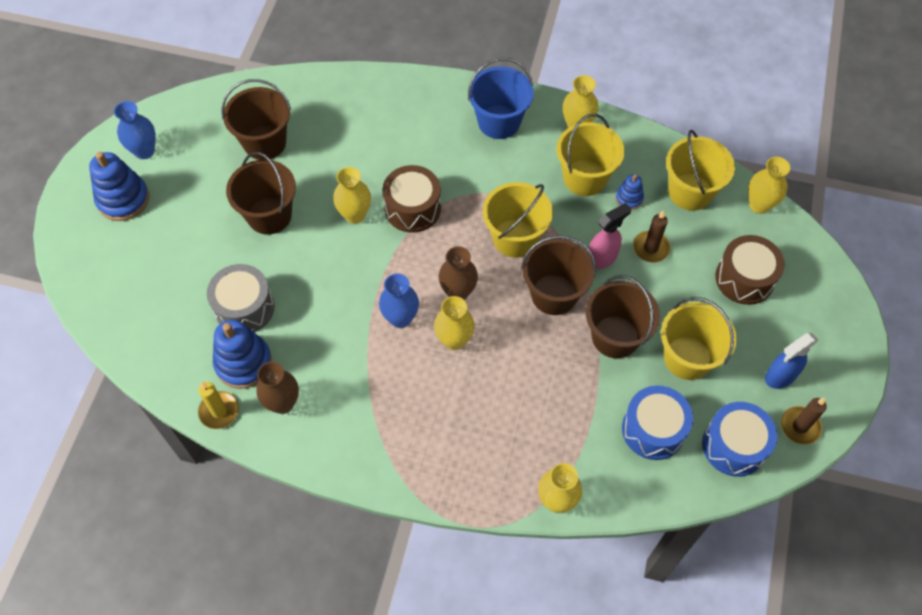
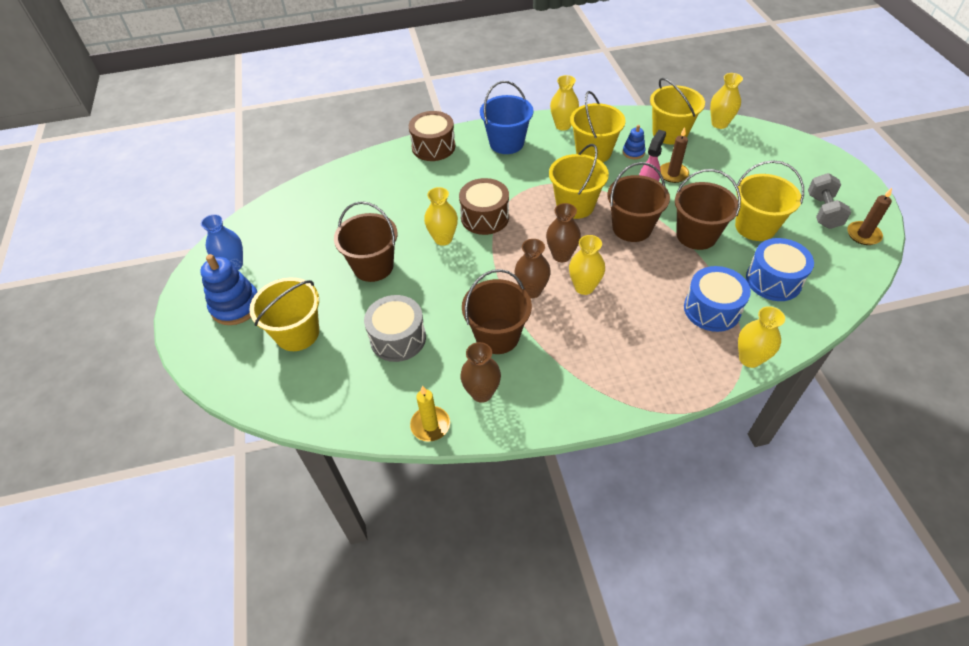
camera: 25 degrees left, 10 degrees down
(160, 257) = (297, 333): none -> yellow bucket
(243, 363) = (426, 378): blue stacking toy -> none
(264, 142) = (335, 221): brown bucket -> brown bucket (497, 336)
(400, 318) = (531, 291): blue vase -> brown vase
(734, 446) = (834, 265): blue drum -> blue drum (712, 309)
(744, 278) = (748, 166): brown drum -> brown drum (433, 147)
(780, 376) = (823, 211): blue spray bottle -> grey dumbbell

